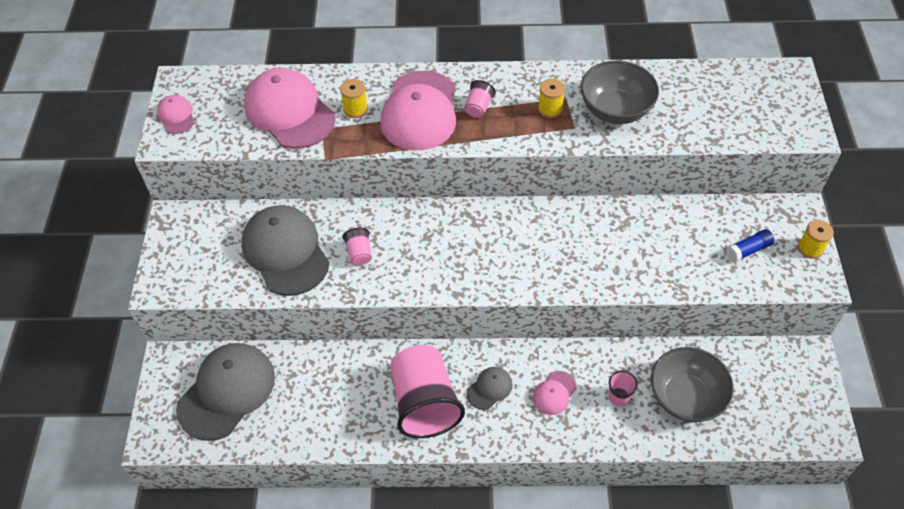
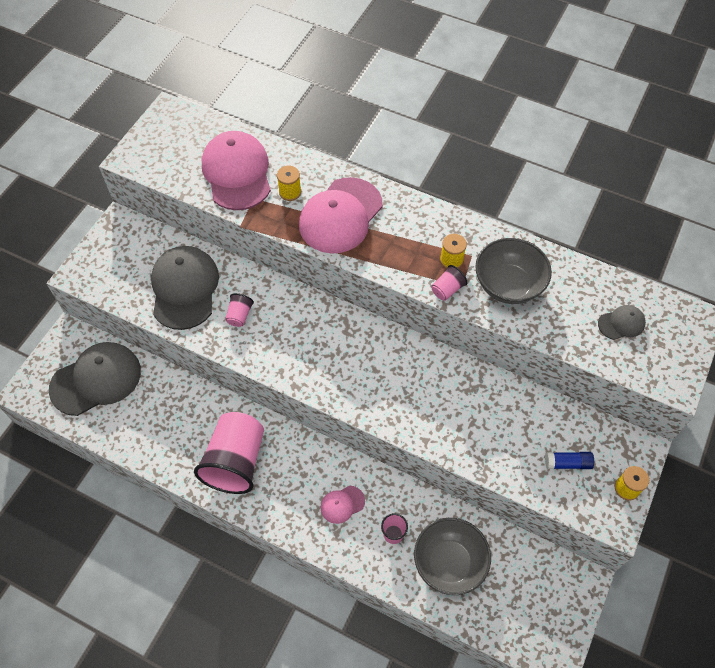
camera: 25 degrees right, 5 degrees up
(176, 116) = (150, 140): pink cap -> none
(478, 107) = (391, 233): pink cup -> pink cup (447, 289)
(490, 388) = (293, 475): grey cap -> grey cap (621, 323)

